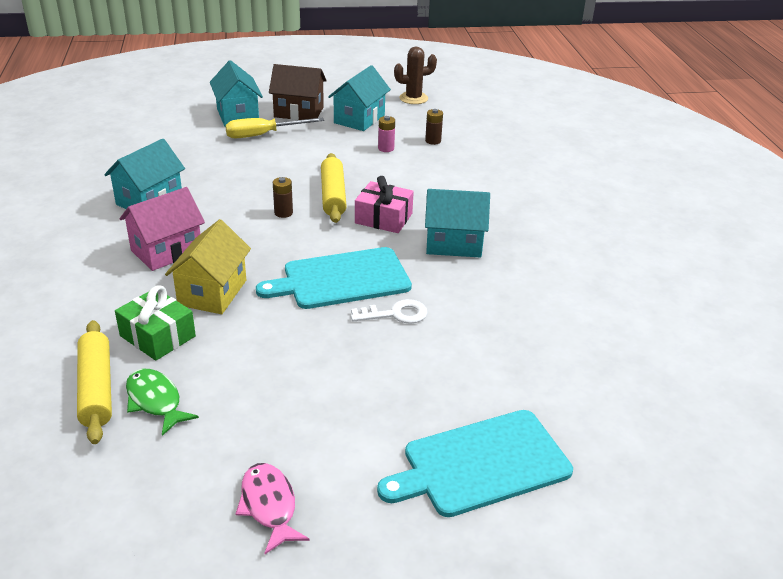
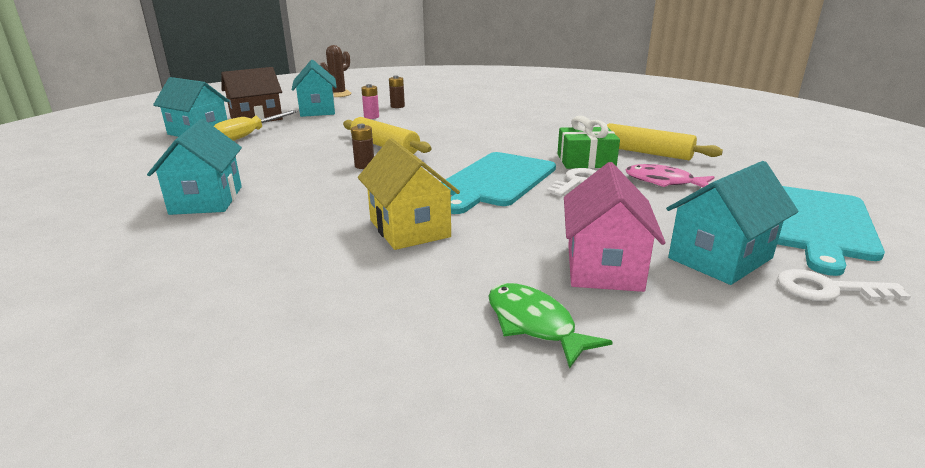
camera: 40 degrees left, 10 degrees down
(96, 389) = (451, 352): yellow rolling pin -> yellow rolling pin (646, 153)
(155, 401) = (534, 324): green fish -> green fish turned 45 degrees clockwise
(158, 336) = (423, 278): green gift -> green gift (585, 161)
(166, 251) = (300, 222): pink house -> pink house (603, 267)
(269, 506) = (800, 331): pink fish -> pink fish (663, 182)
(351, 502) = (828, 289): none -> white key
(383, 218) = (450, 144): pink gift -> none
(453, 244) = (525, 140): turquoise house -> turquoise house (720, 258)

